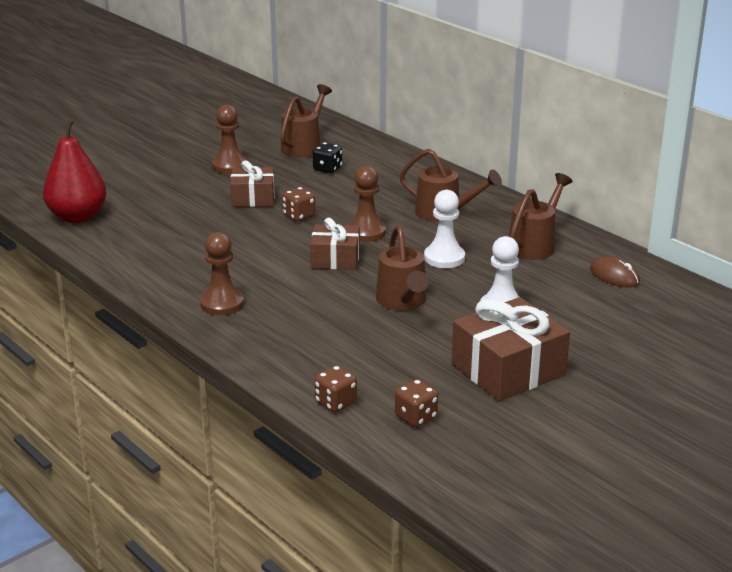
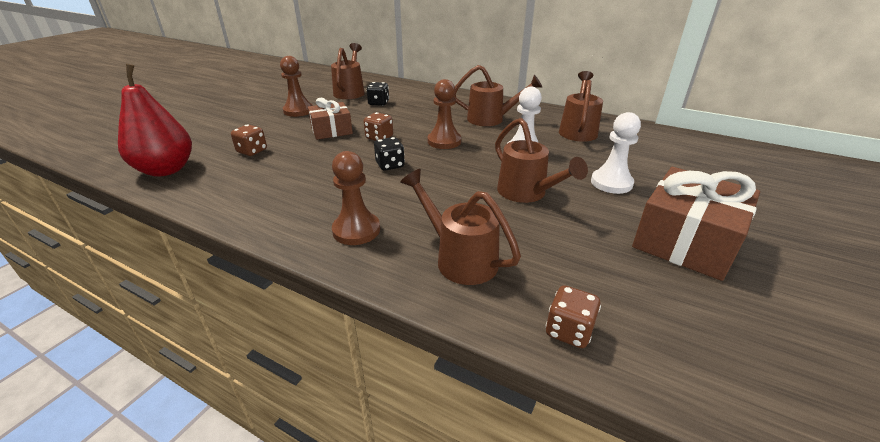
camera: 20 degrees left, 5 degrees up
(290, 249) = (390, 165): none -> black dice
(293, 342) = (460, 258): none -> brown watering can
(335, 259) = (436, 166): brown gift -> none
(416, 417) = (670, 326): brown dice -> brown dice (252, 151)
(614, 276) = (658, 142): brown mouse -> none

